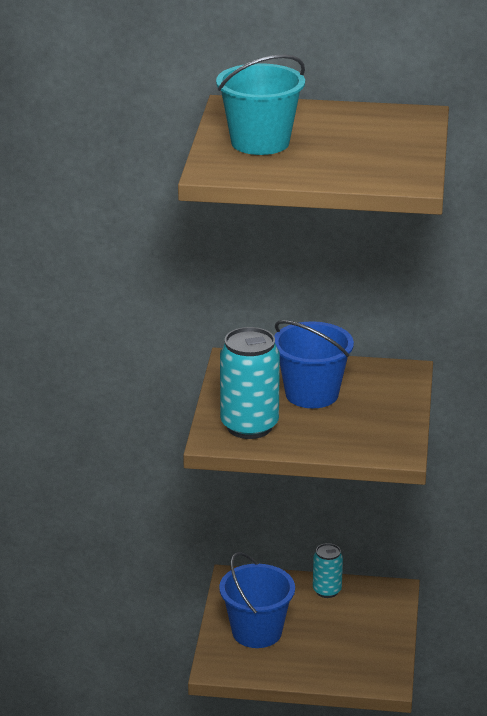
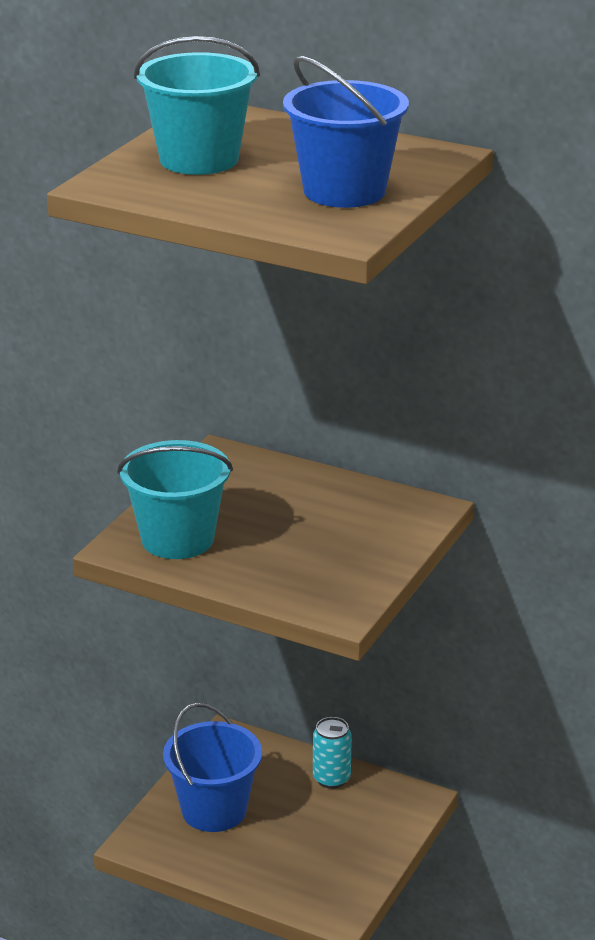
camera: 20 degrees right, 0 degrees up
(249, 426) = (177, 539): turquoise can -> turquoise bucket
(311, 394) = (285, 514): blue bucket -> blue bucket (344, 191)

